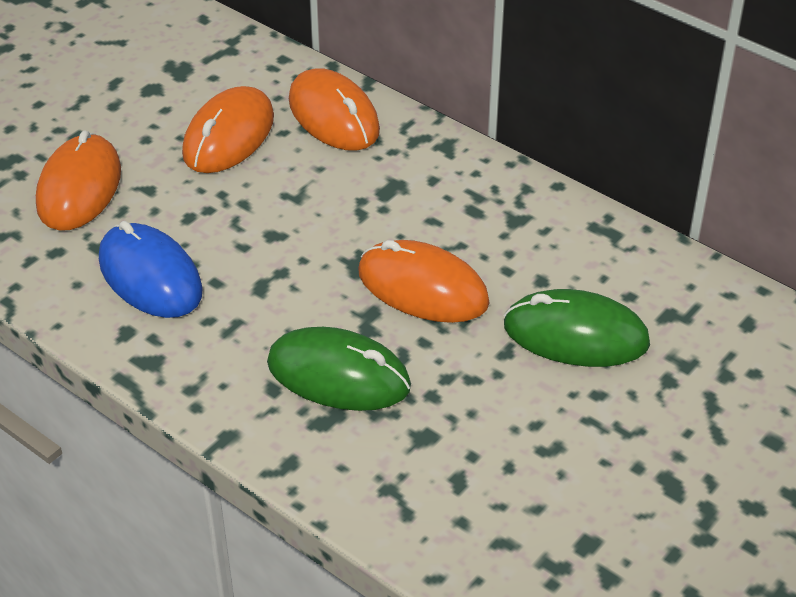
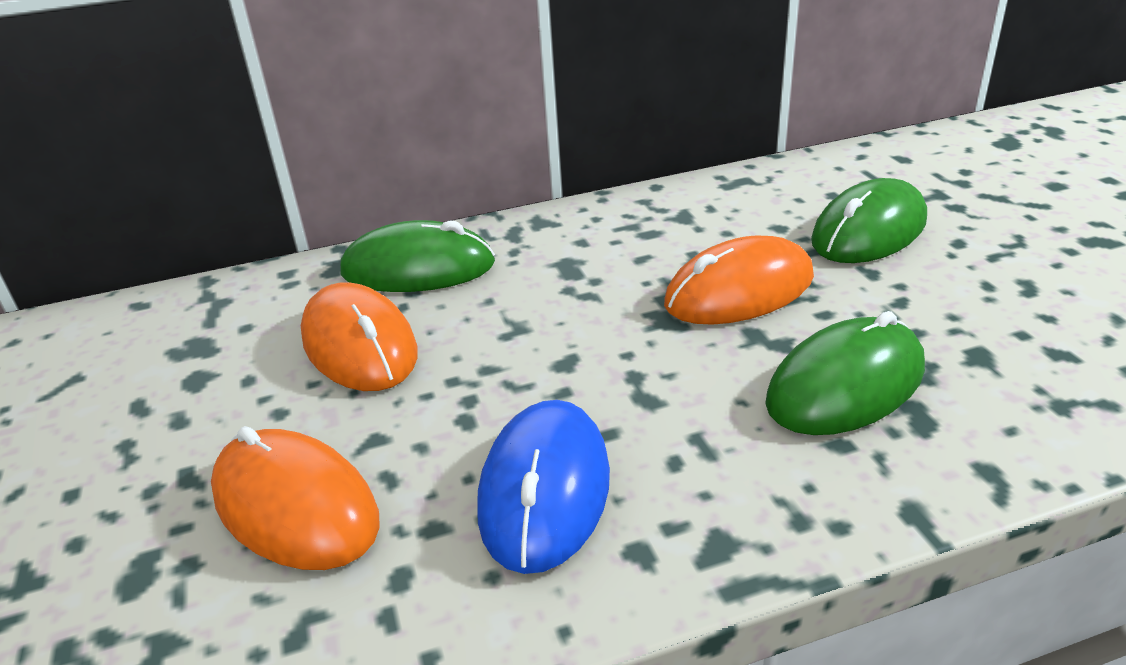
camera: 55 degrees left, 10 degrees down
(150, 276) = (545, 489): blue mouse -> blue mouse turned 75 degrees counterclockwise
(333, 116) = (418, 268): orange mouse -> green mouse

